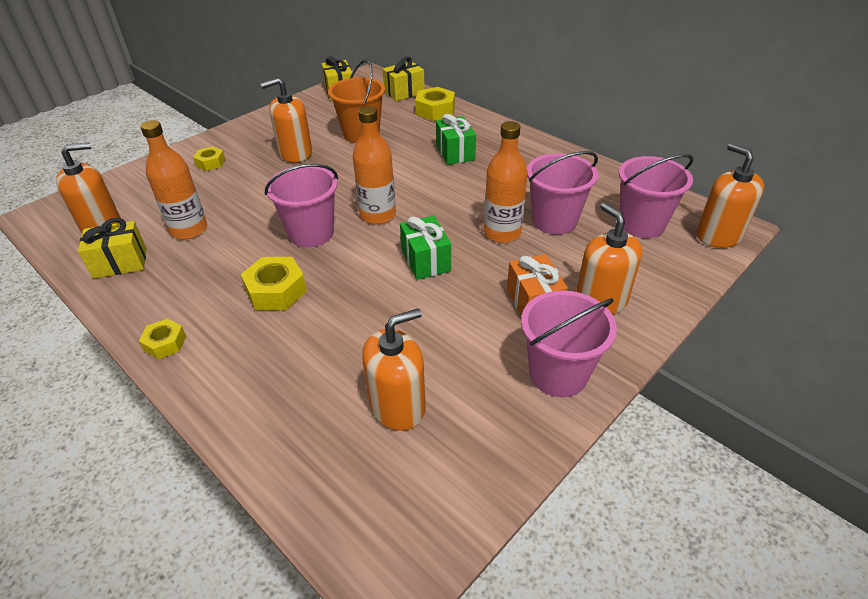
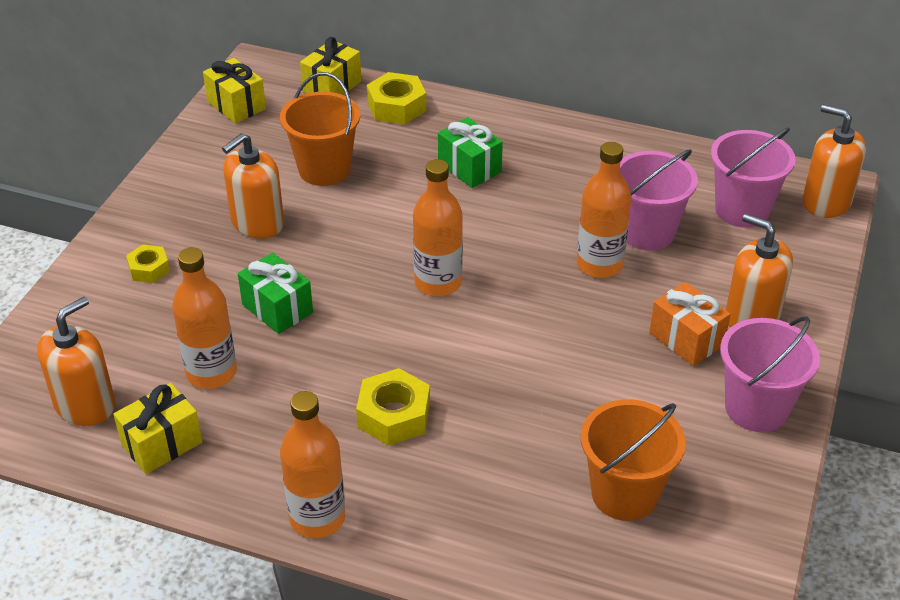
camera: 25 degrees left, 0 degrees up
(165, 343) = (317, 518): yellow nut -> orange bottle
(311, 233) = (375, 331): pink bucket -> none
(397, 406) = (624, 494): orange soap dispenser -> orange bucket
(426, 261) = (538, 325): green gift -> green gift (277, 308)

